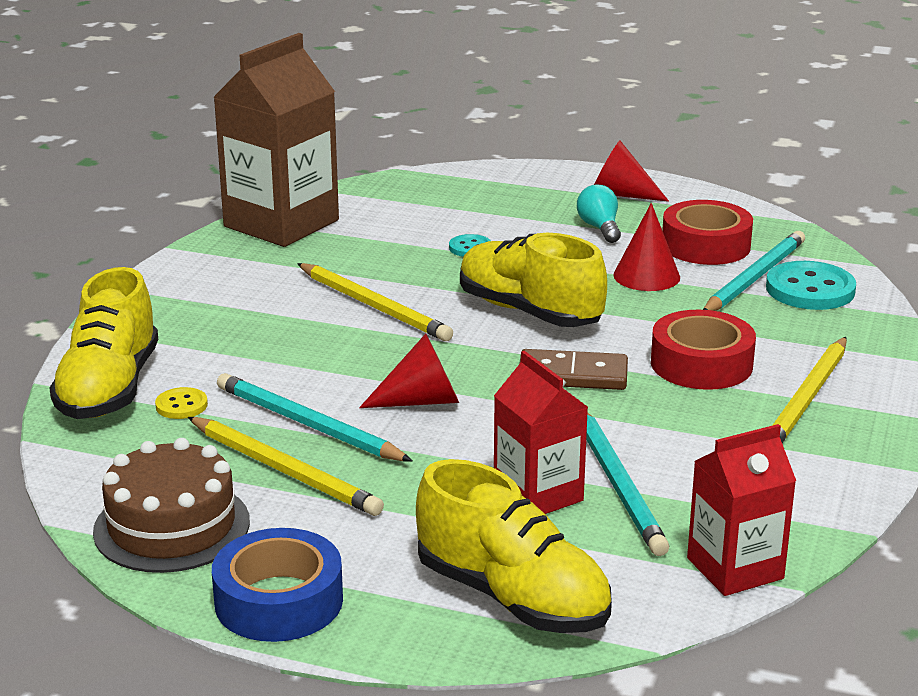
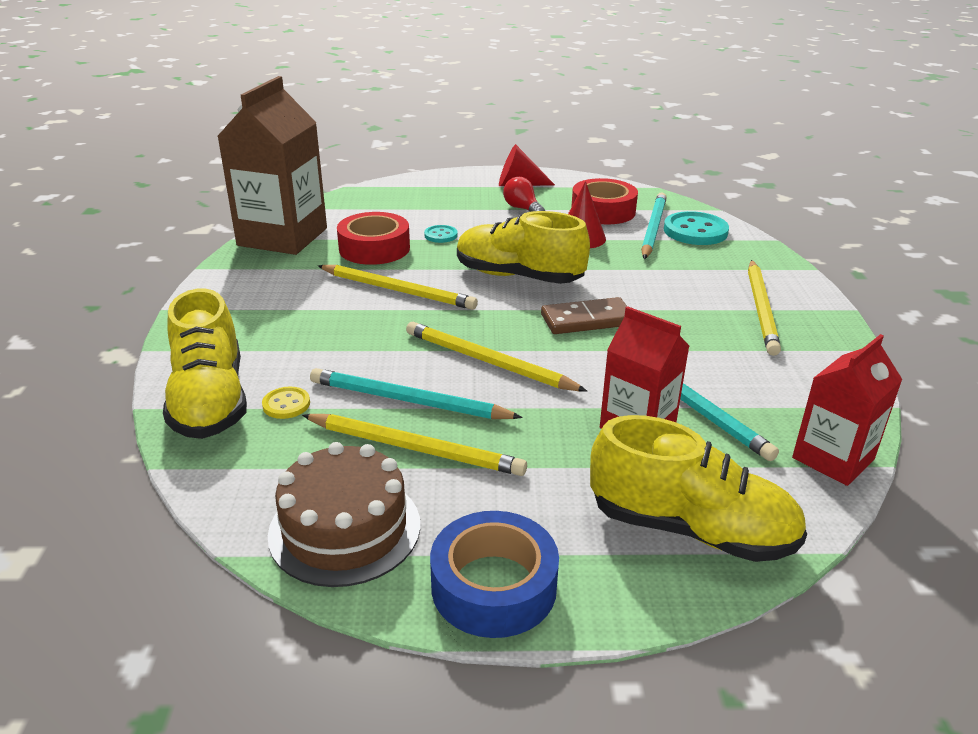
camera: 20 degrees left, 5 degrees up
(422, 401) = (488, 362): red cone -> yellow pencil
(599, 228) = (522, 209): turquoise light bulb -> red light bulb
(701, 364) = (670, 295): red tape -> red tape (374, 248)

